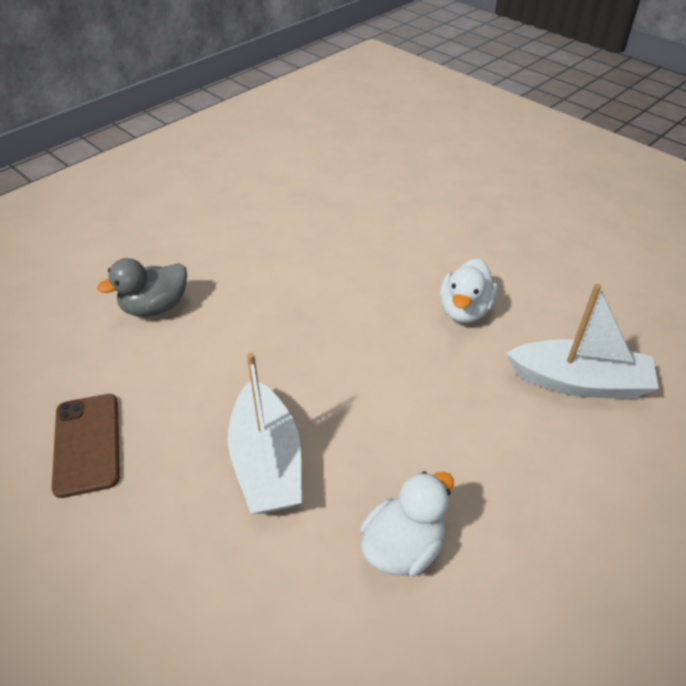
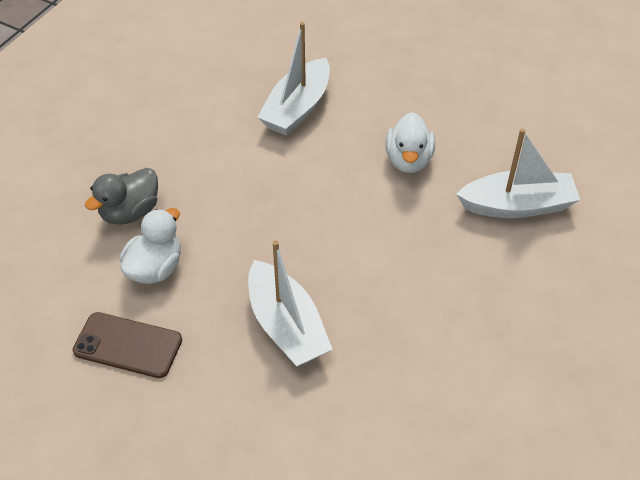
camera: 15 degrees left, 5 degrees up
(87, 444) = (128, 345): brown phone -> brown phone turned 45 degrees counterclockwise
(363, 240) = (297, 108): none -> white boat
(403, 546) = (415, 365): white duck -> white duck (155, 268)

